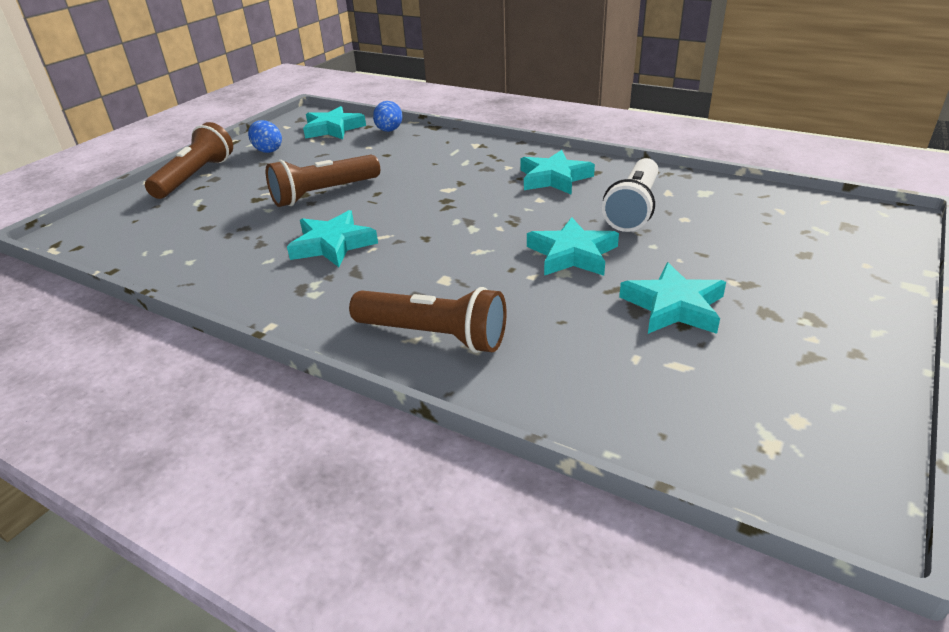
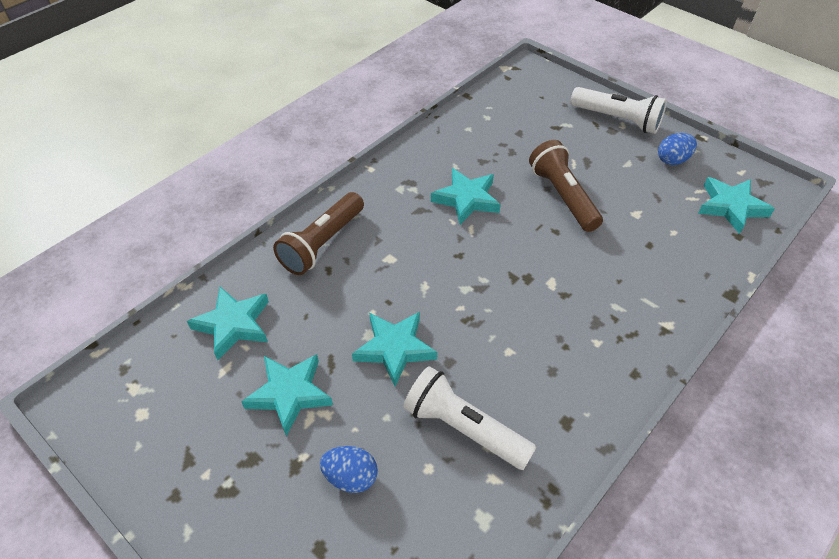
camera: 100 degrees right, 15 degrees up
(196, 176) = (617, 120): brown flashlight -> white flashlight
(389, 131) = (720, 252): blue egg -> blue egg (351, 477)
(554, 178) = (557, 377): turquoise star -> turquoise star (233, 325)

